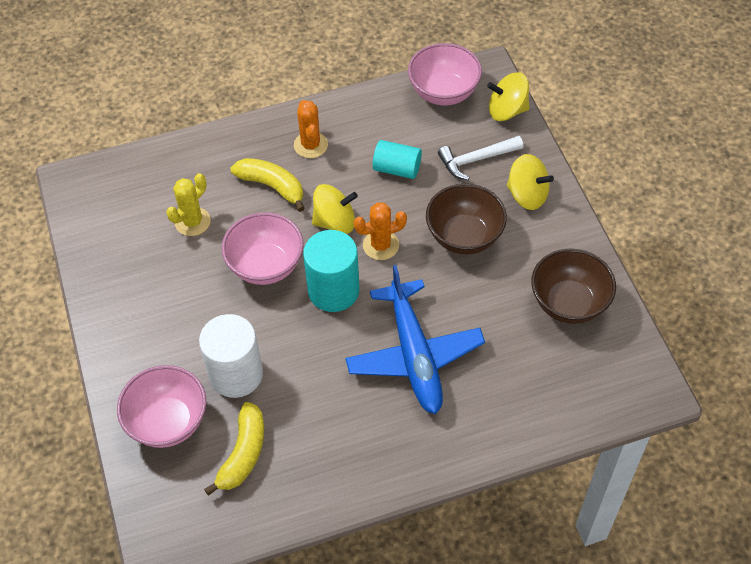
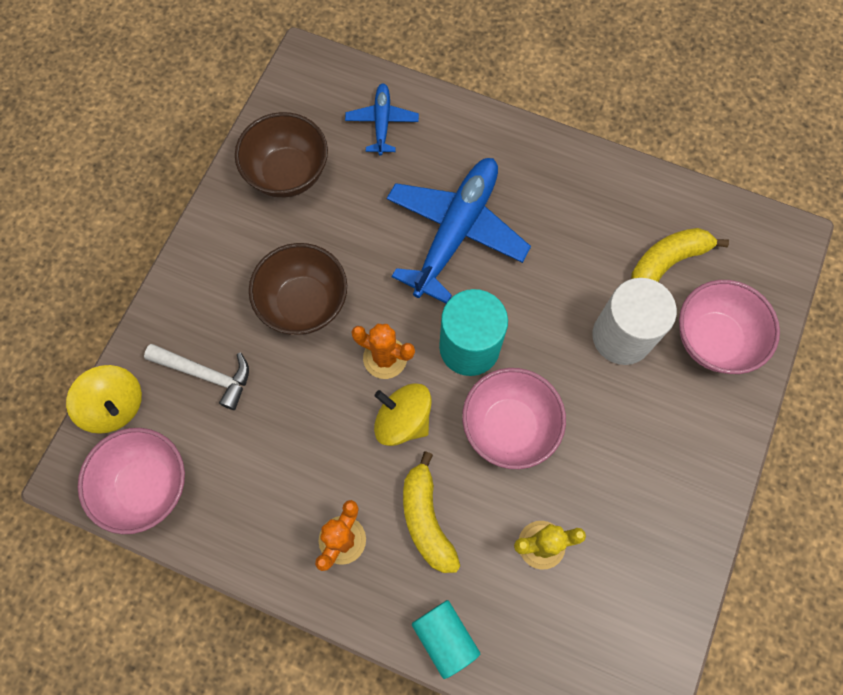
camera: 140 degrees left, 15 degrees up
(397, 169) = (288, 431): turquoise cylinder -> turquoise cylinder (445, 638)
(527, 195) = (205, 297): yellow spinning top -> none
(548, 390) = (382, 123): none -> blue plane

